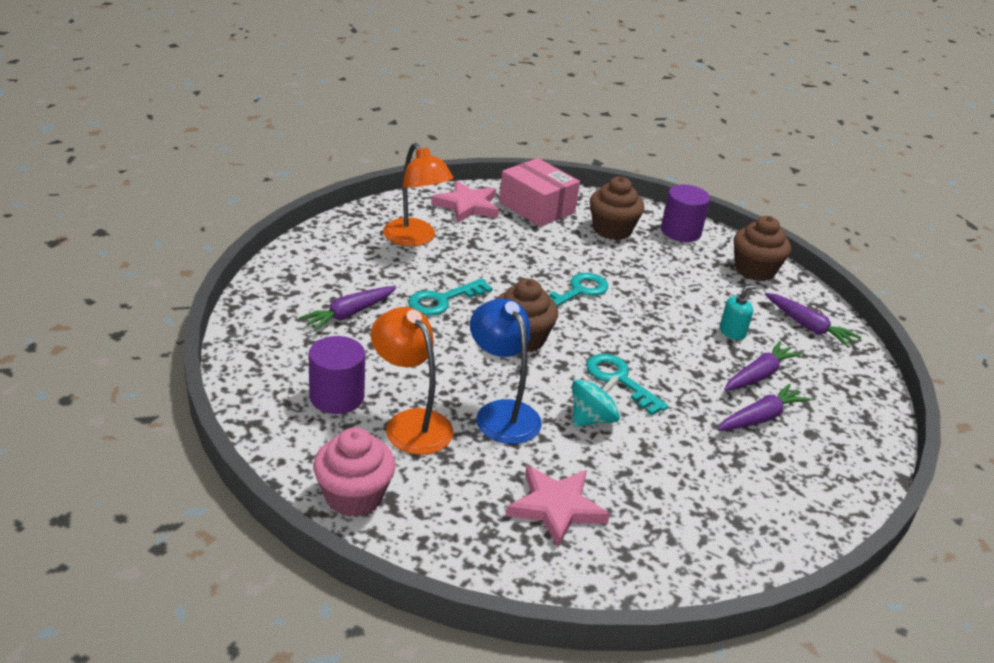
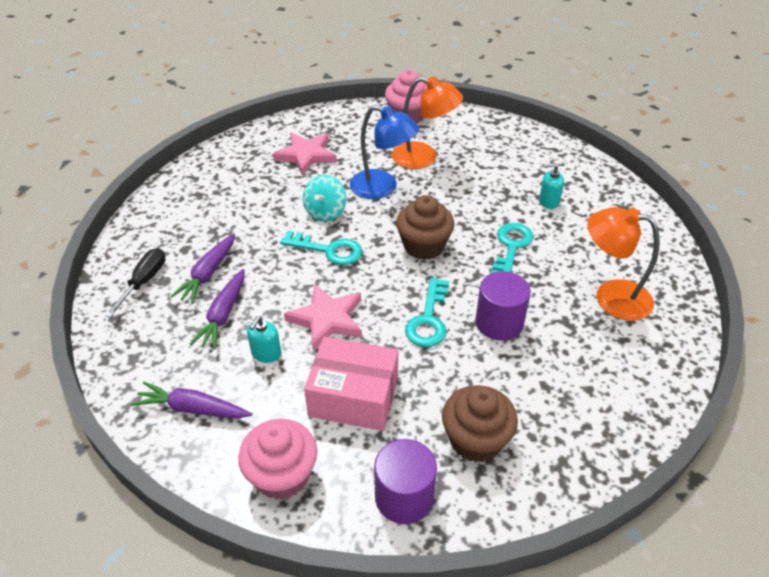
camera: 150 degrees right, 10 degrees up
(337, 397) = (479, 151): purple cylinder -> purple cylinder (499, 323)
(349, 314) = (548, 201): purple carrot -> turquoise soap dispenser
(467, 206) = (636, 375): pink star -> pink star (327, 319)
(536, 207) = (580, 424): pink box -> pink box (353, 396)
(754, 270) = (282, 475): brown cupcake -> pink cupcake
(834, 442) = (144, 281): none -> black screwdriver

